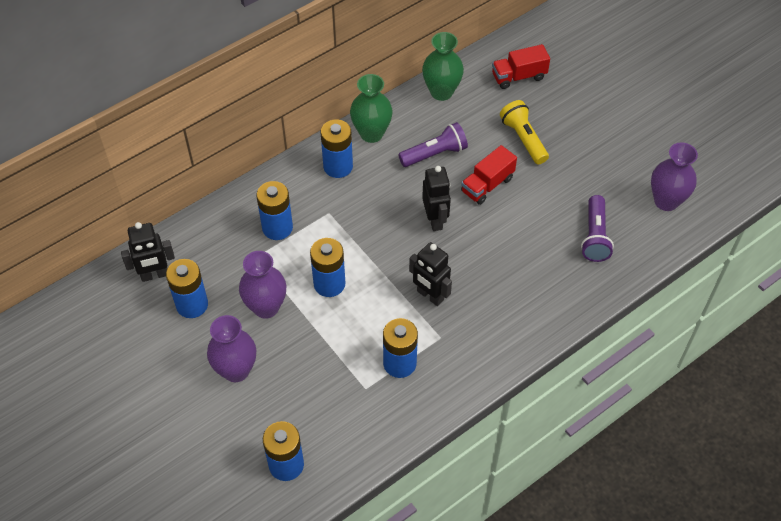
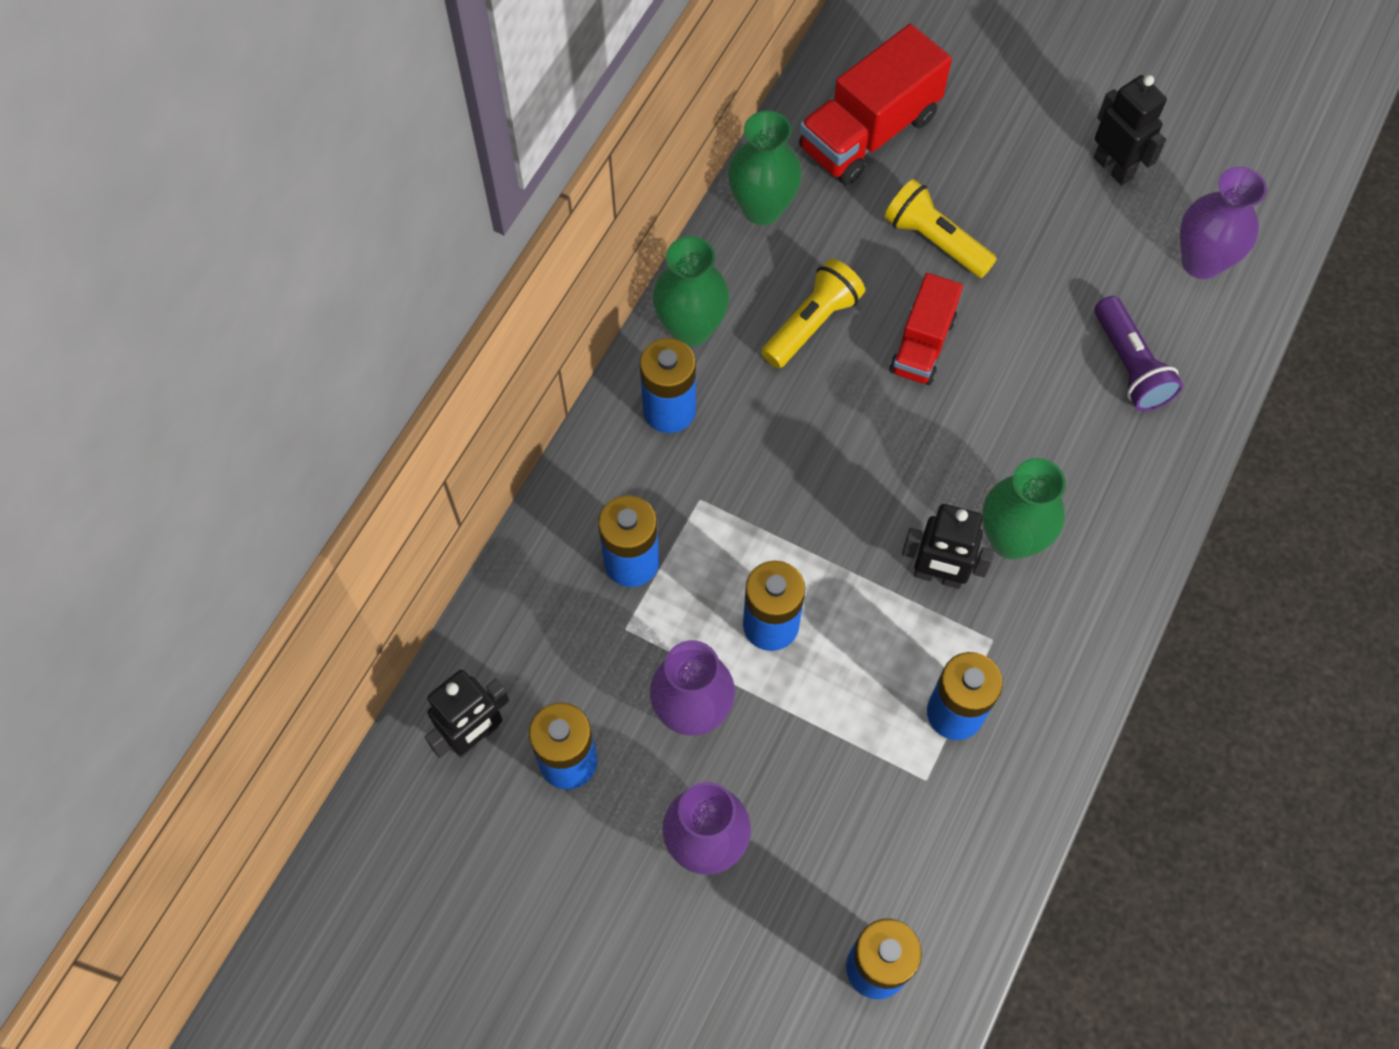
camera: 25 degrees left, 10 degrees up
(435, 154) = (812, 324): purple flashlight -> yellow flashlight
(435, 220) = (875, 440): black robot -> black robot (1113, 167)
(479, 294) = (1011, 539): none -> green vase
(519, 76) = (869, 133): red truck -> red truck, size x1.61

